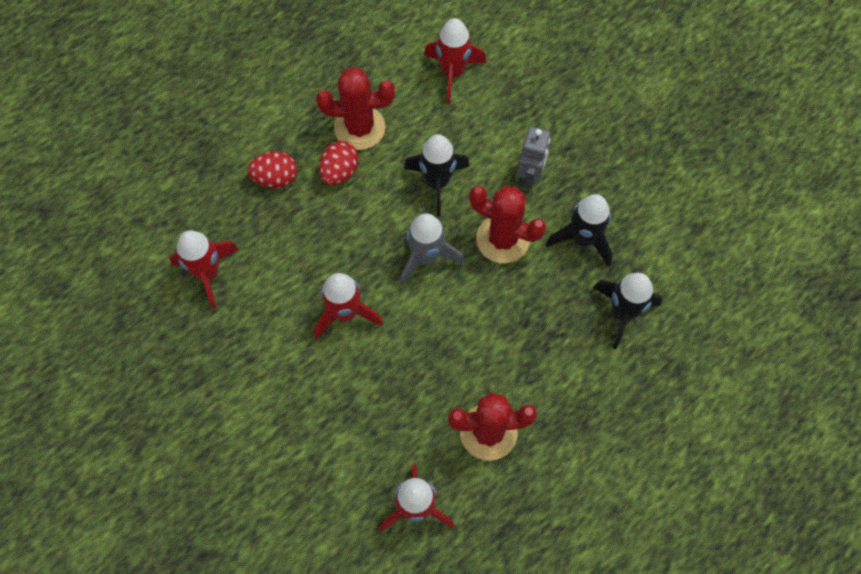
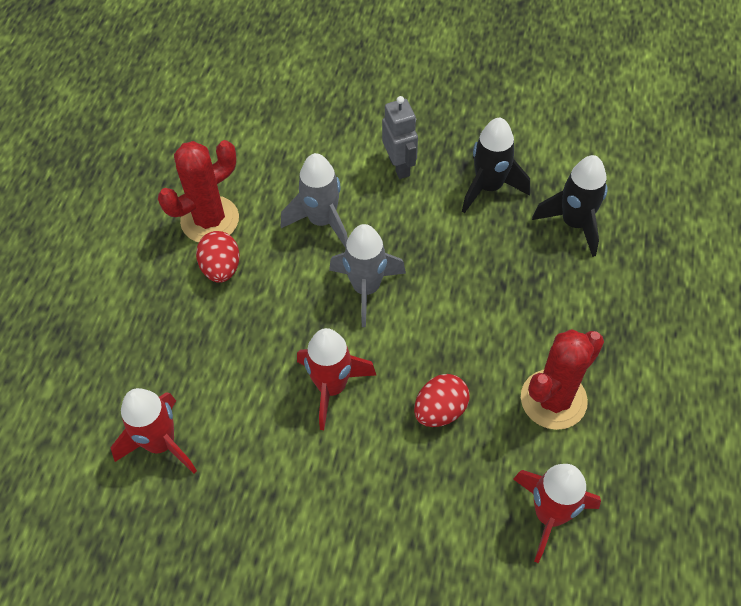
camera: 35 degrees left, 10 degrees down
(275, 178) = (161, 313): red egg -> red egg (440, 410)
(437, 182) = (322, 221): black rocket -> grey rocket
(452, 73) = (259, 126): red rocket -> none
(502, 239) = (421, 230): red cactus -> none

